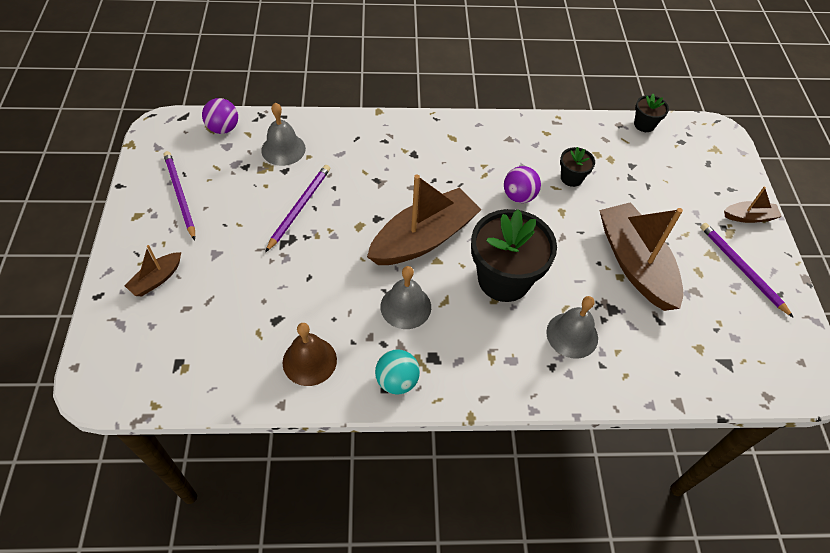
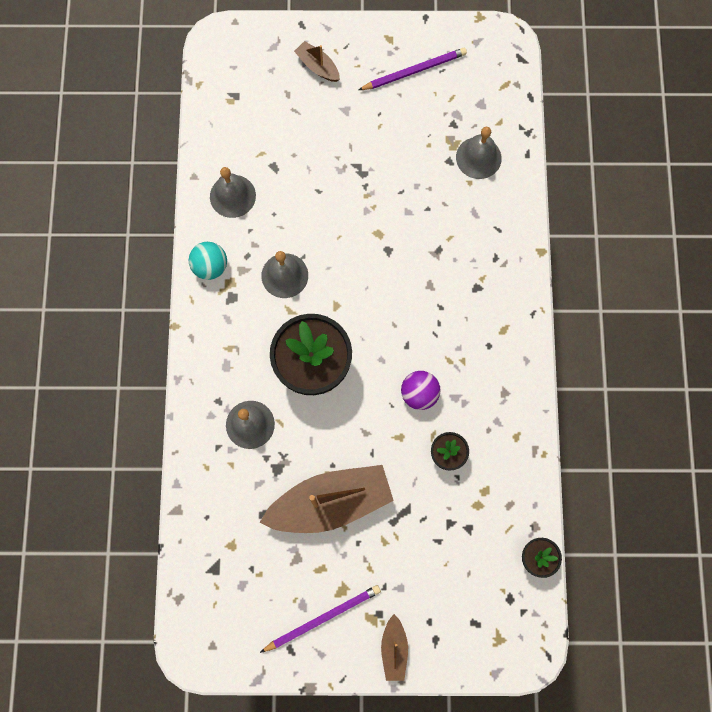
camera: 95 degrees right, 20 degrees up
(223, 128) = (505, 98): purple ball -> none
(299, 207) = (400, 178): purple pencil -> none
(309, 361) = (232, 196): brown bell -> grey bell
(423, 239) = (362, 294): brown boat -> none

